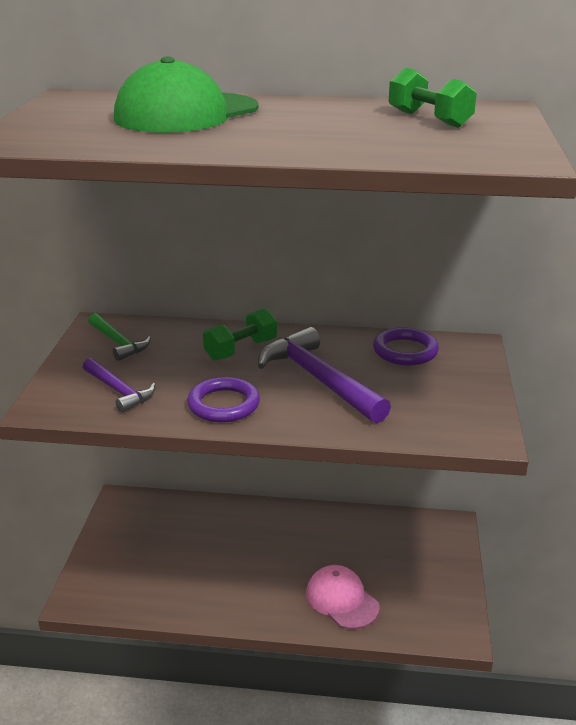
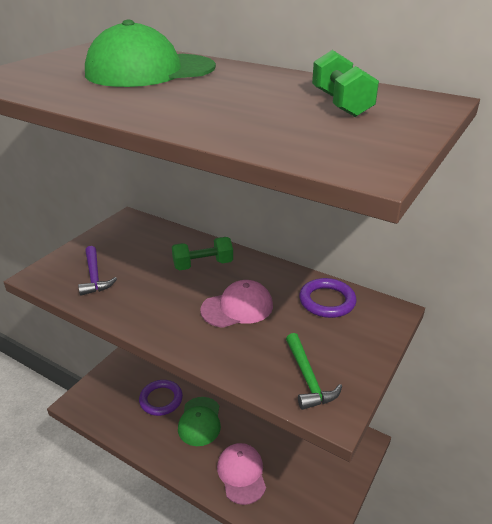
camera: 25 degrees right, 5 degrees up
(118, 343) = (128, 237): green hammer -> green hammer (308, 378)
(223, 404) = (151, 309): purple ring -> purple ring (161, 399)
(256, 566) = (200, 421): none -> green cap
(318, 379) = (237, 307): purple hammer -> pink cap

